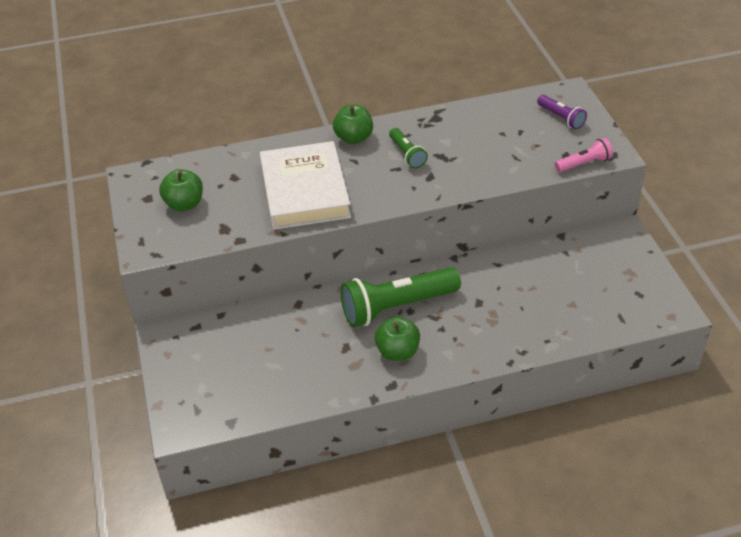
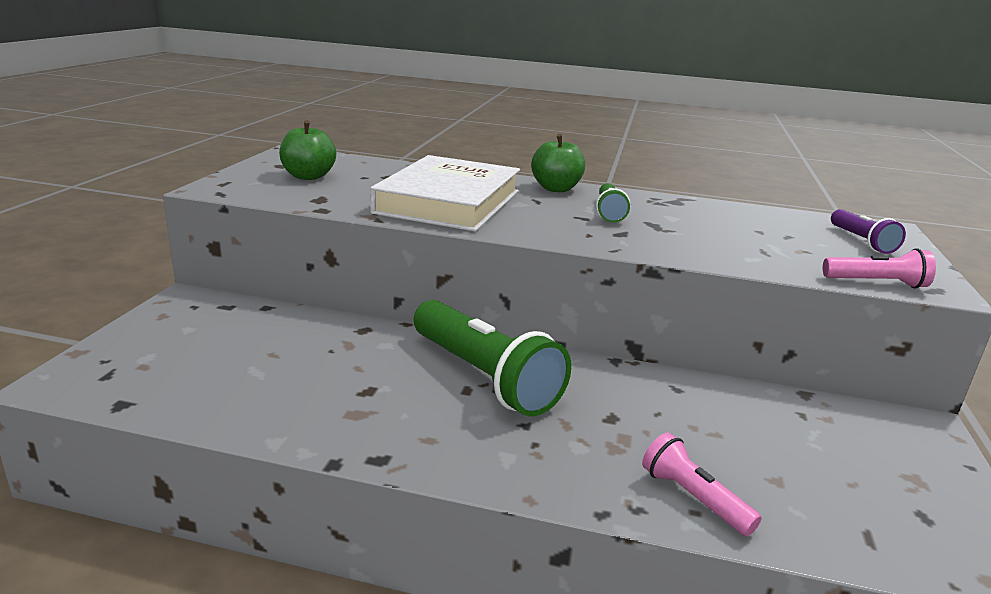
camera: 25 degrees right, 20 degrees down
(396, 307) = (484, 377): green flashlight -> green flashlight turned 135 degrees counterclockwise
(397, 351) = (432, 424): green apple -> none
(542, 333) = (693, 498): none -> pink flashlight

